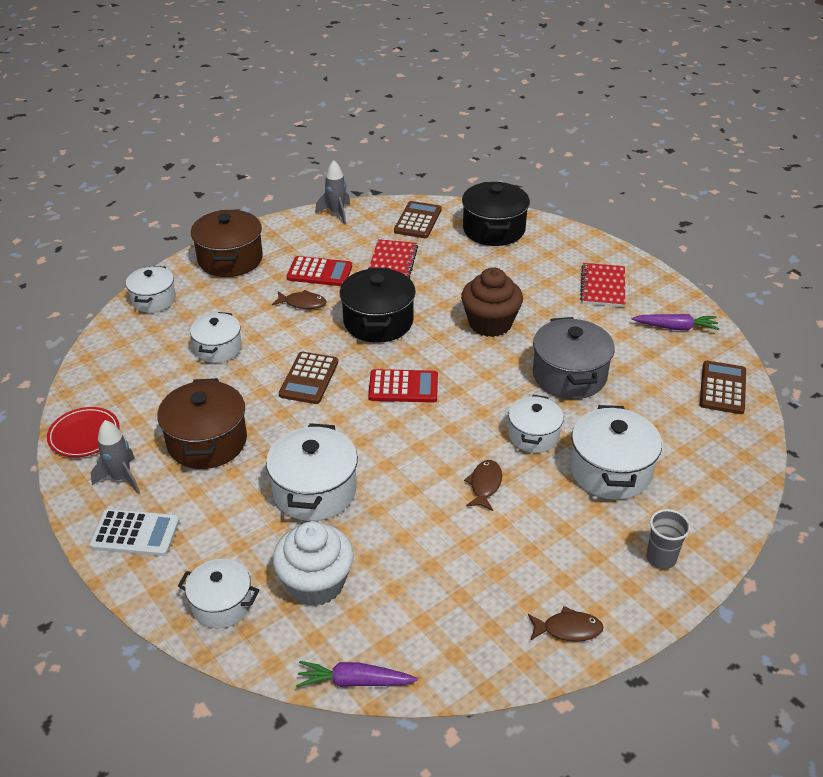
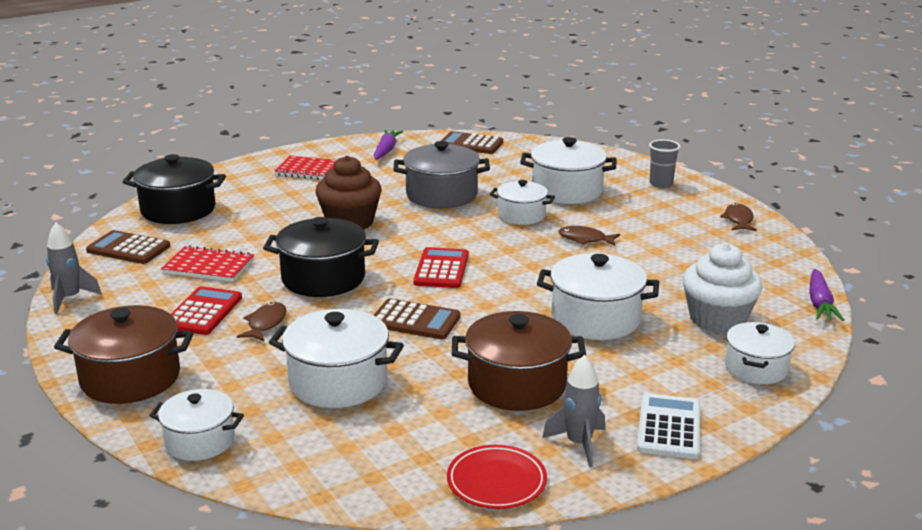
camera: 85 degrees left, 15 degrees down
(218, 348) = (338, 382): white pot -> white pot, size x1.55

